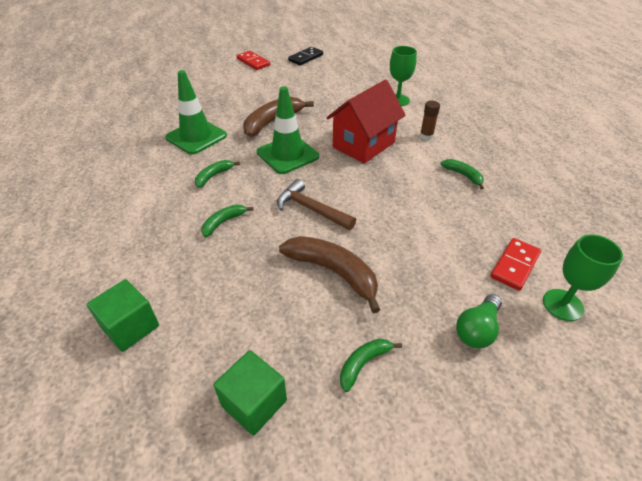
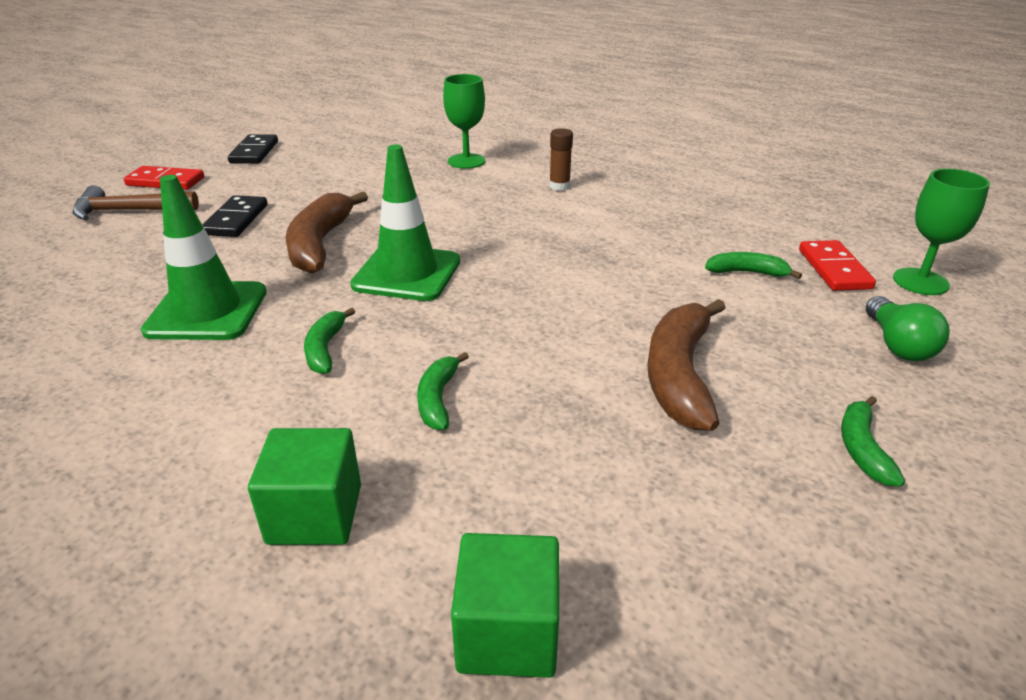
camera: 40 degrees left, 10 degrees down
(254, 403) = (830, 585): green cube -> green cube (315, 514)
(256, 94) = (236, 220): none -> black domino
(311, 209) = (541, 321): brown hammer -> brown hammer (129, 211)
(333, 272) = (679, 375): brown banana -> brown banana turned 75 degrees counterclockwise
(363, 145) = (497, 222): red house -> none
(463, 175) = (659, 209): green banana -> green banana (747, 272)

